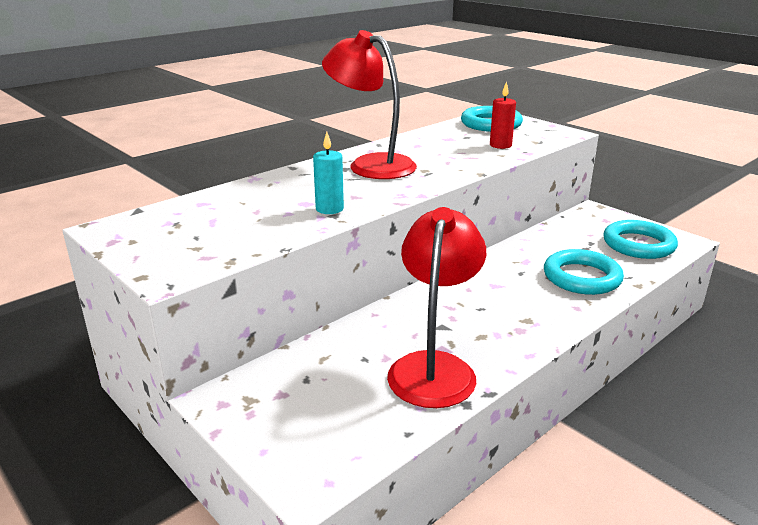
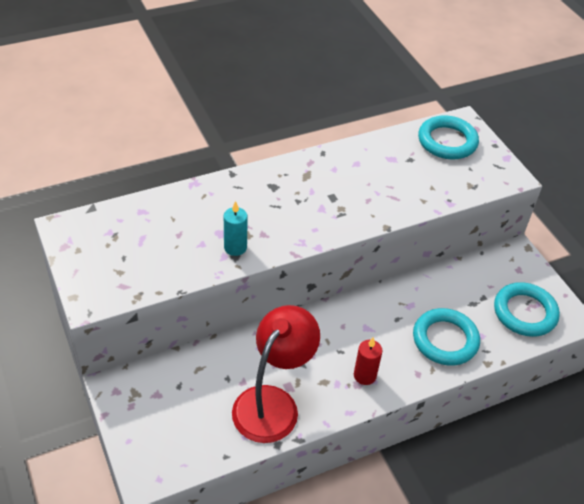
camera: 15 degrees right, 20 degrees up
(371, 164) = (299, 187): red lamp -> none
(500, 145) = (432, 184): red candle -> red candle (364, 375)

